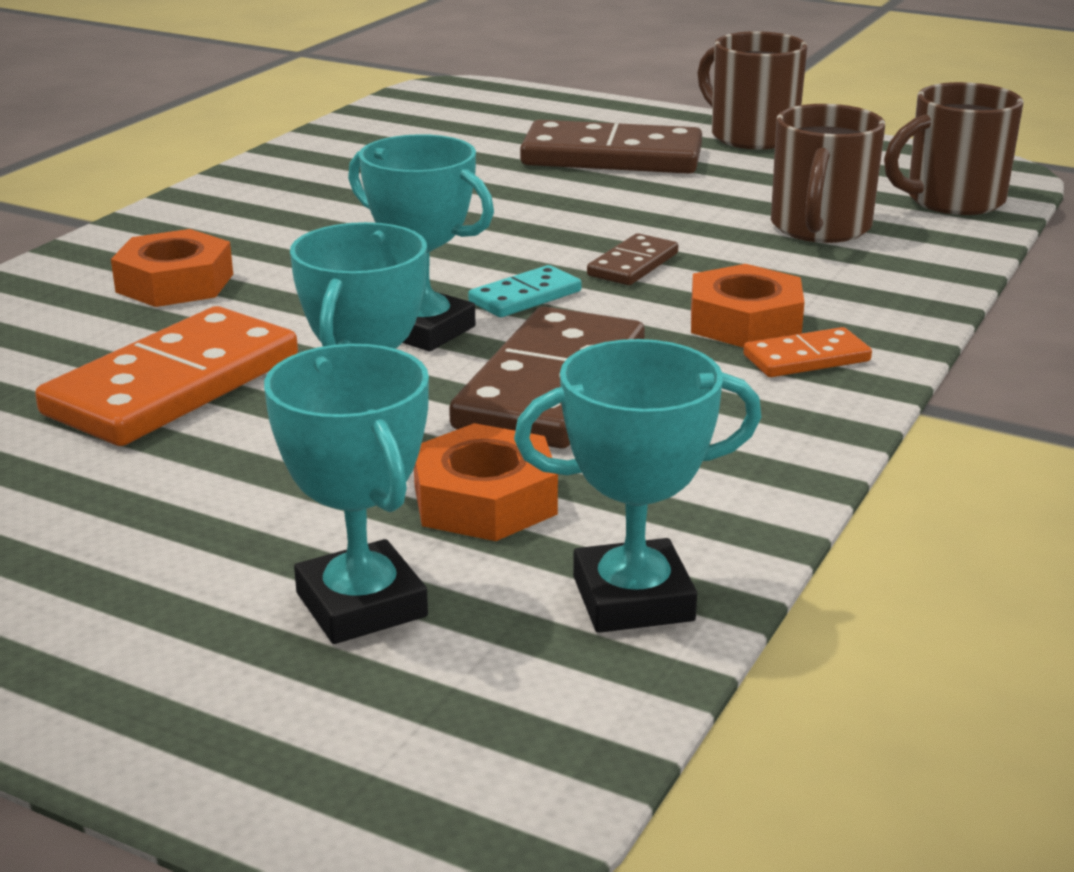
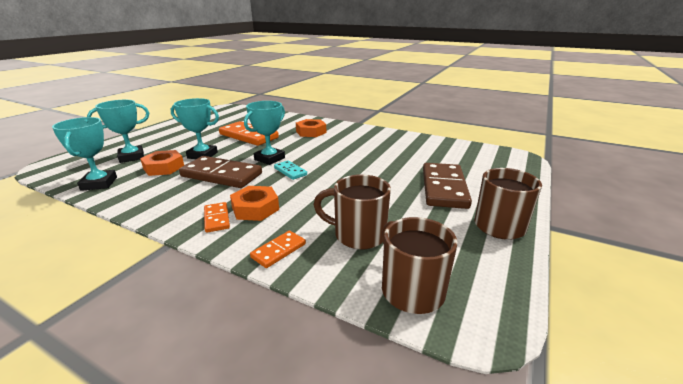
camera: 90 degrees right, 0 degrees up
(632, 264) = (316, 189): brown domino -> none
(900, 287) = (278, 250): none -> orange domino

